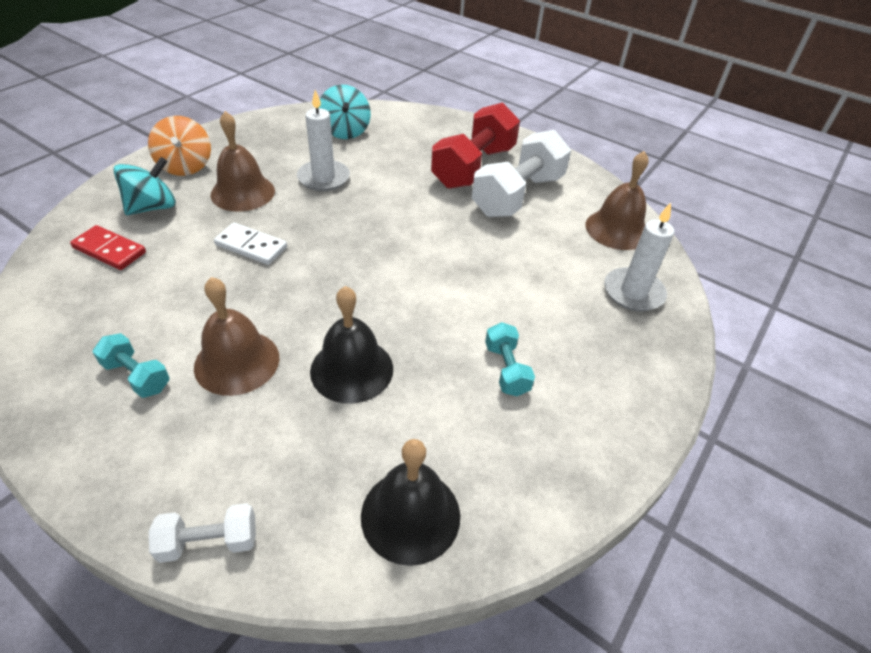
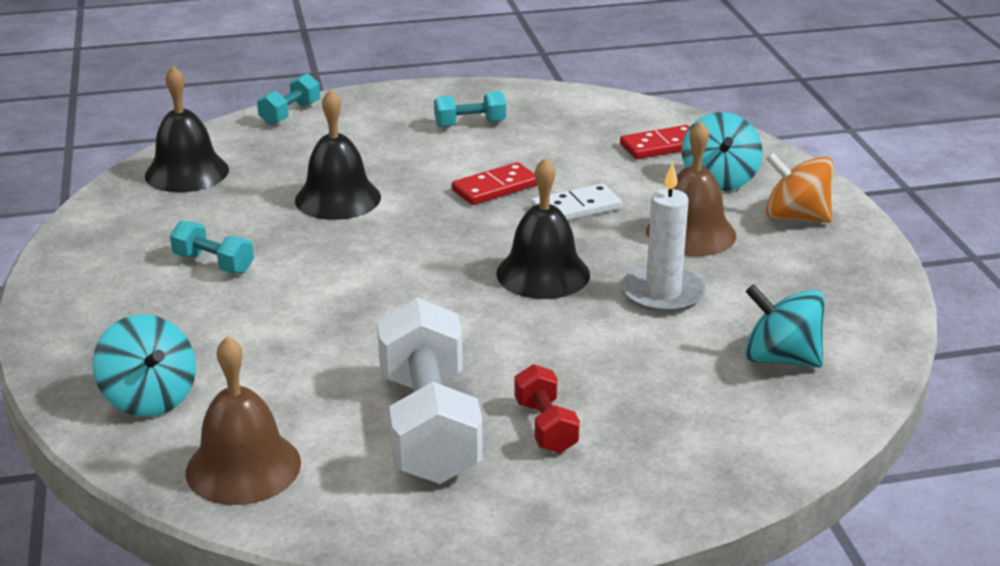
camera: 135 degrees right, 15 degrees down
(209, 542) = (290, 114): white dumbbell -> turquoise dumbbell
(237, 362) = (424, 159): brown bell -> none
(254, 296) = (495, 187): none -> red domino
(348, 223) = (543, 273): none -> black bell
(473, 167) = (545, 426): red dumbbell -> red dumbbell, size x0.49
(633, 292) = (150, 398): white candle -> turquoise spinning top

